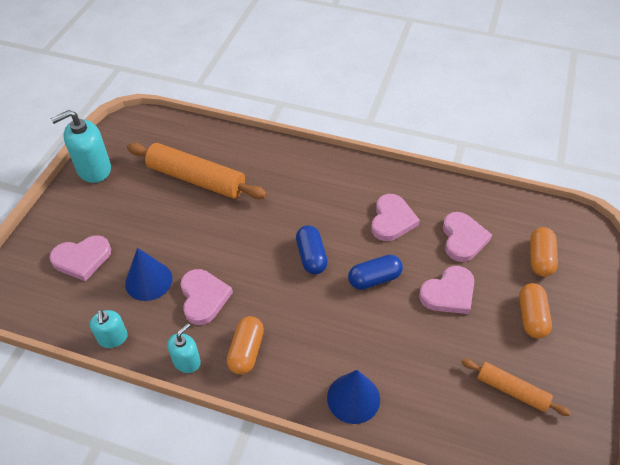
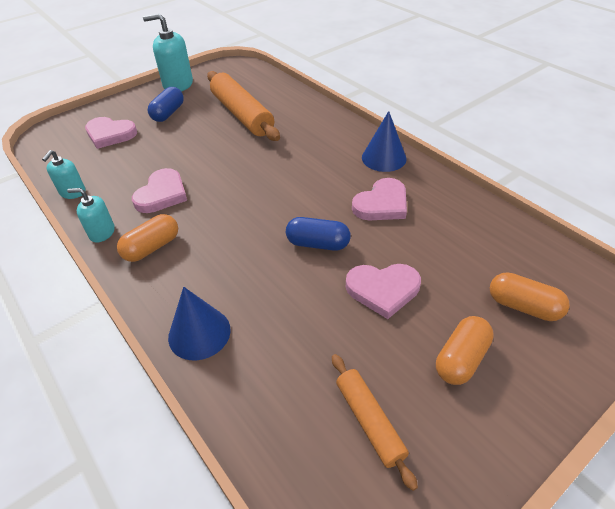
camera: 35 degrees right, 5 degrees down
(148, 281) = (137, 166): blue cone -> blue cone (384, 158)
(187, 361) = (102, 232): turquoise soap dispenser -> turquoise soap dispenser turned 150 degrees counterclockwise
(311, 257) = (278, 202): blue capsule -> blue capsule (168, 113)
(463, 239) = (444, 249): pink heart -> none
(540, 259) = (523, 306): orange capsule -> orange capsule turned 75 degrees clockwise

